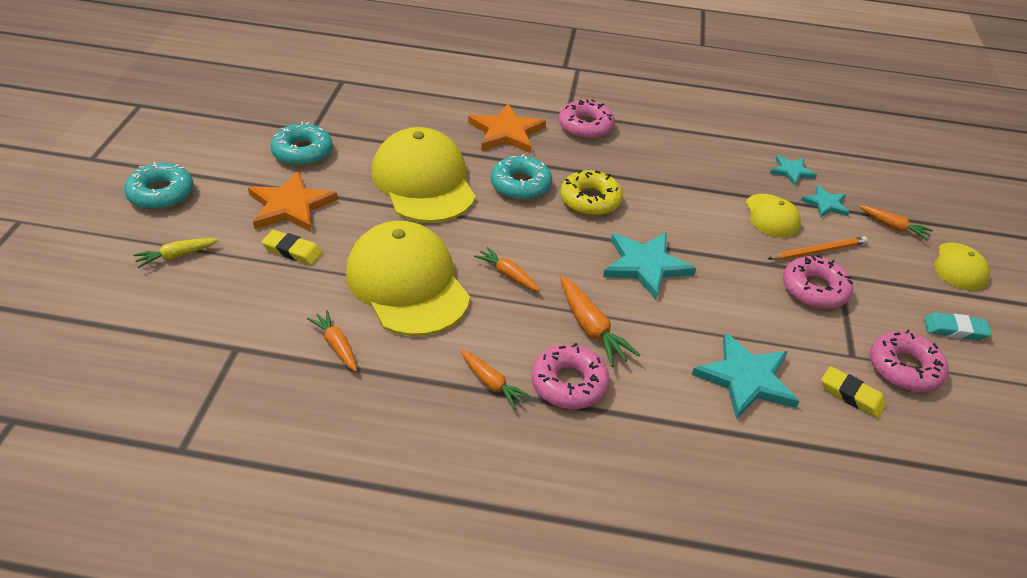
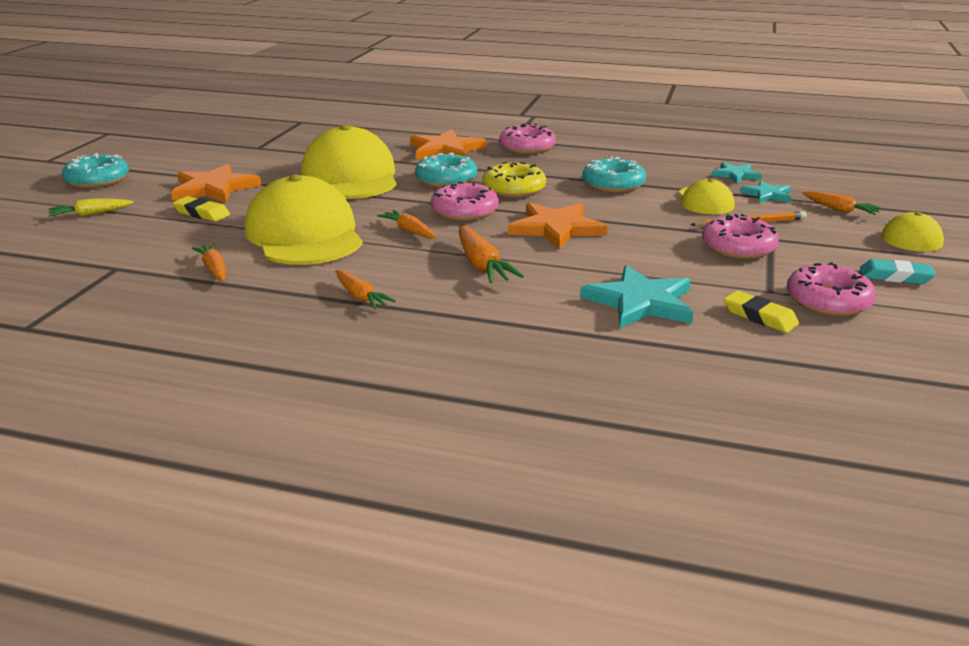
camera: 10 degrees right, 15 degrees down
(302, 152) = (242, 159): turquoise donut -> turquoise donut (613, 184)
(569, 384) = (443, 299): pink donut -> pink donut (464, 211)
(645, 265) = (556, 228): turquoise star -> orange star

